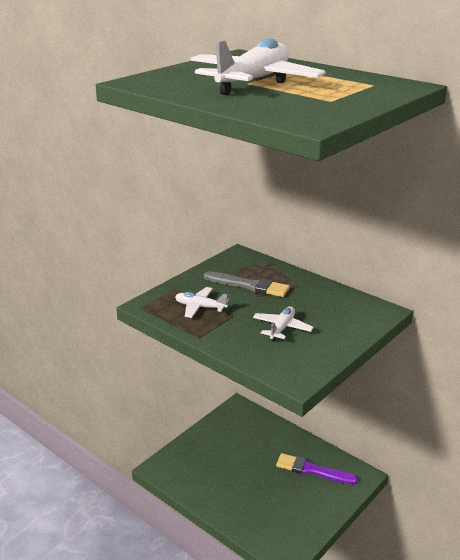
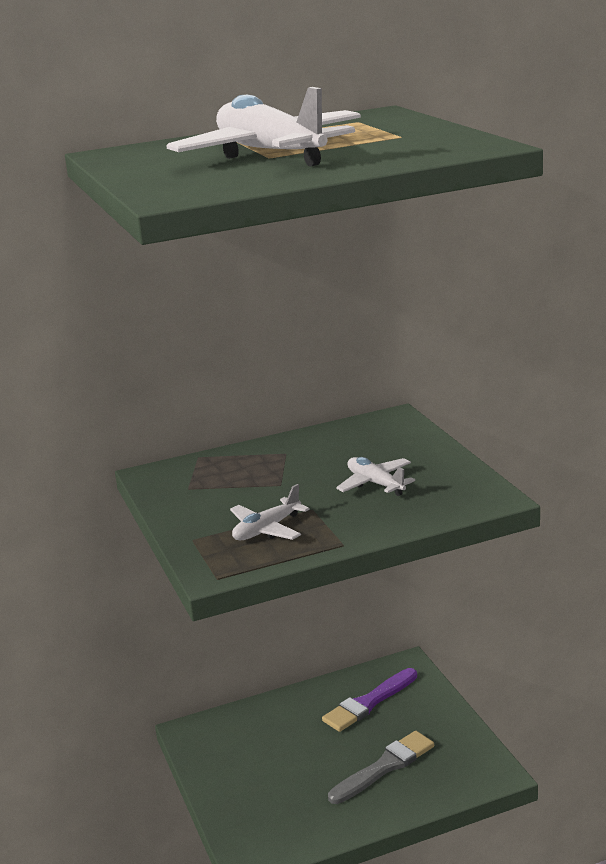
camera: 60 degrees left, 5 degrees down
(249, 286) = (248, 484): grey brush -> grey brush (384, 767)

